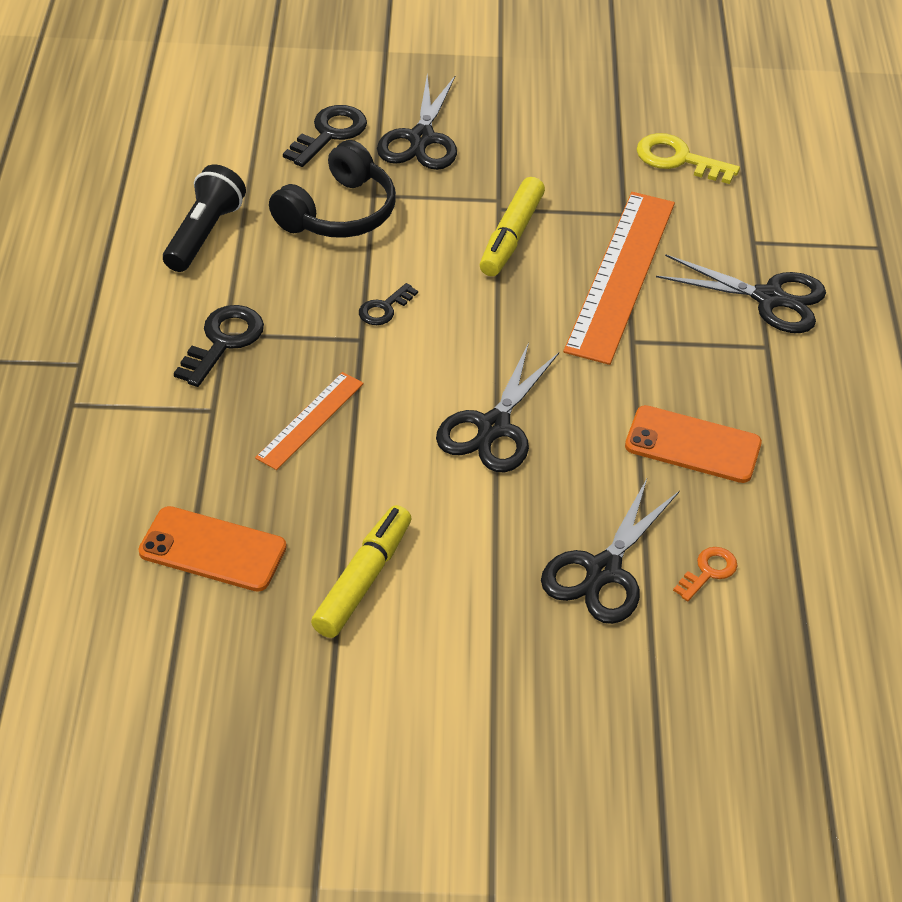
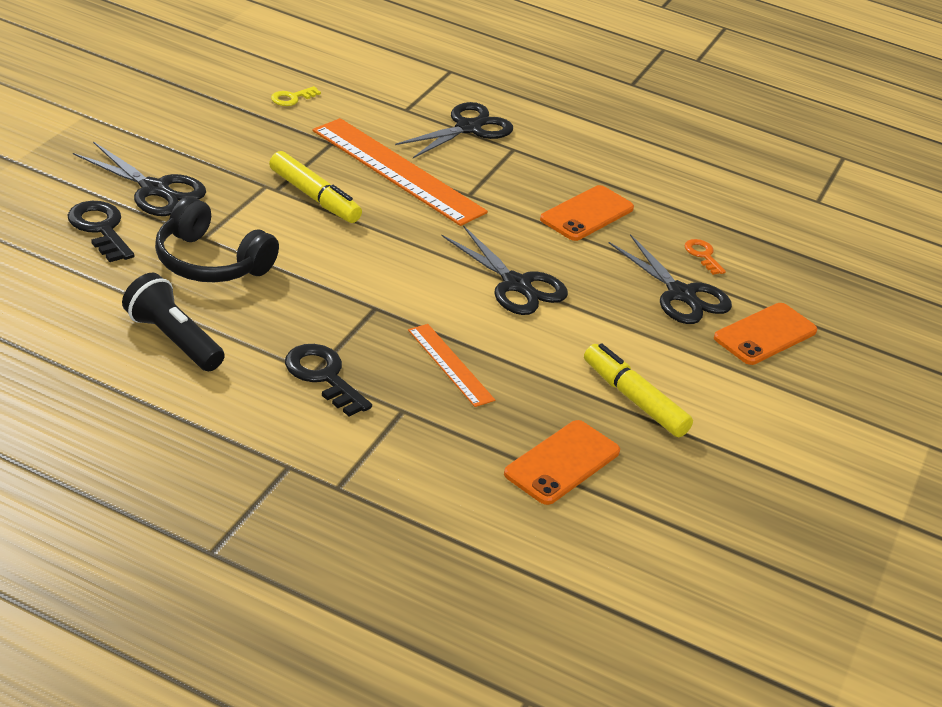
camera: 70 degrees left, 10 degrees down
(338, 212) = (210, 262): black headphones -> black headphones turned 150 degrees clockwise
(384, 308) = (348, 283): black key -> none
(590, 671) = (765, 334): none -> orange phone
(678, 159) = (292, 98): yellow key -> yellow key, size x0.60

